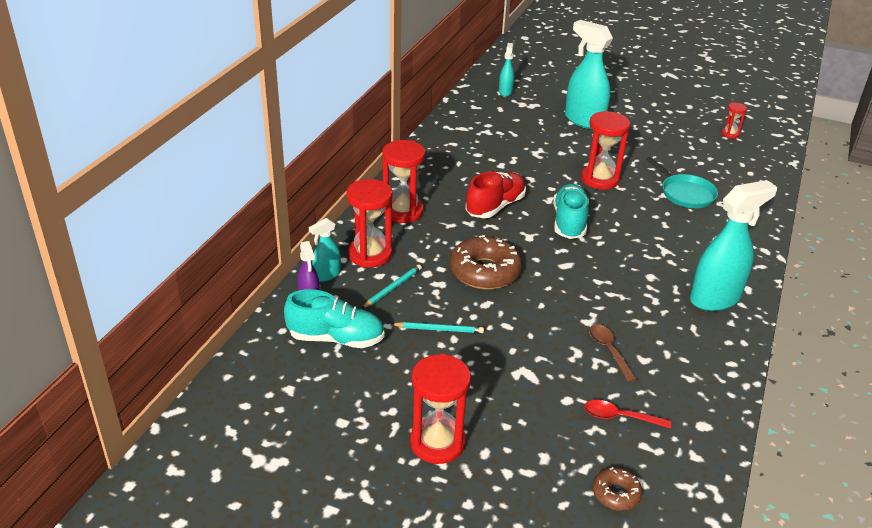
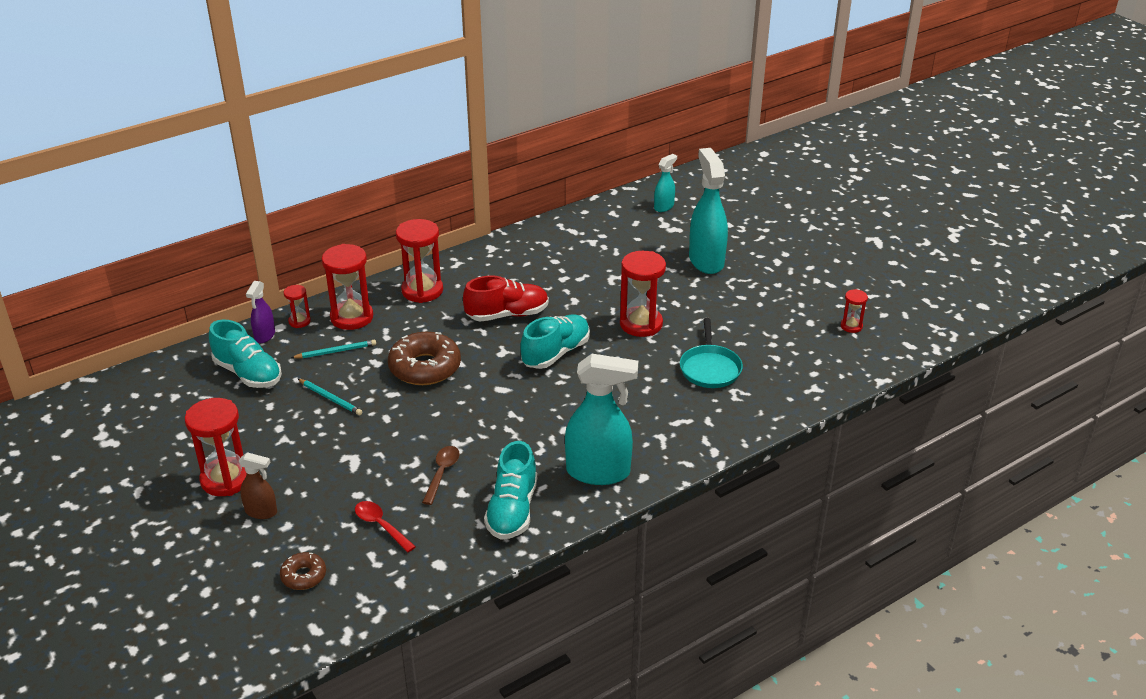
camera: 35 degrees right, 0 degrees up
(327, 275) = (299, 321): turquoise spray bottle -> red hourglass
(507, 456) = (261, 512): none -> brown spray bottle
(697, 355) = (512, 510): none -> turquoise shoe

